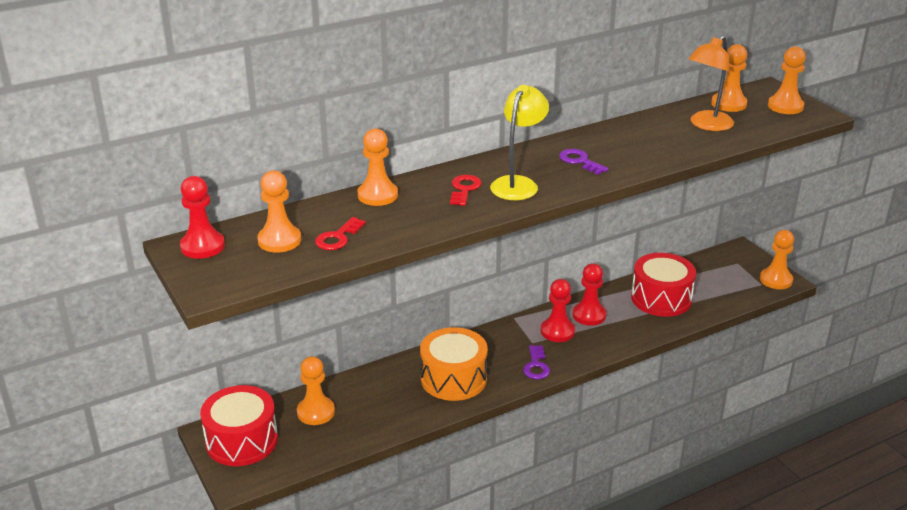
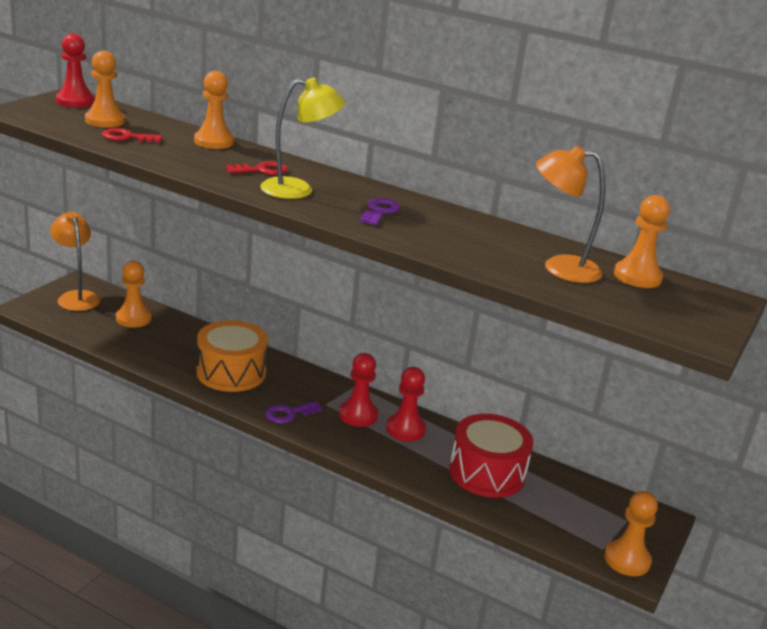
camera: 55 degrees right, 5 degrees down
(242, 441) = (76, 297): red drum -> orange lamp
(785, 106) = (689, 312): orange pawn -> none

